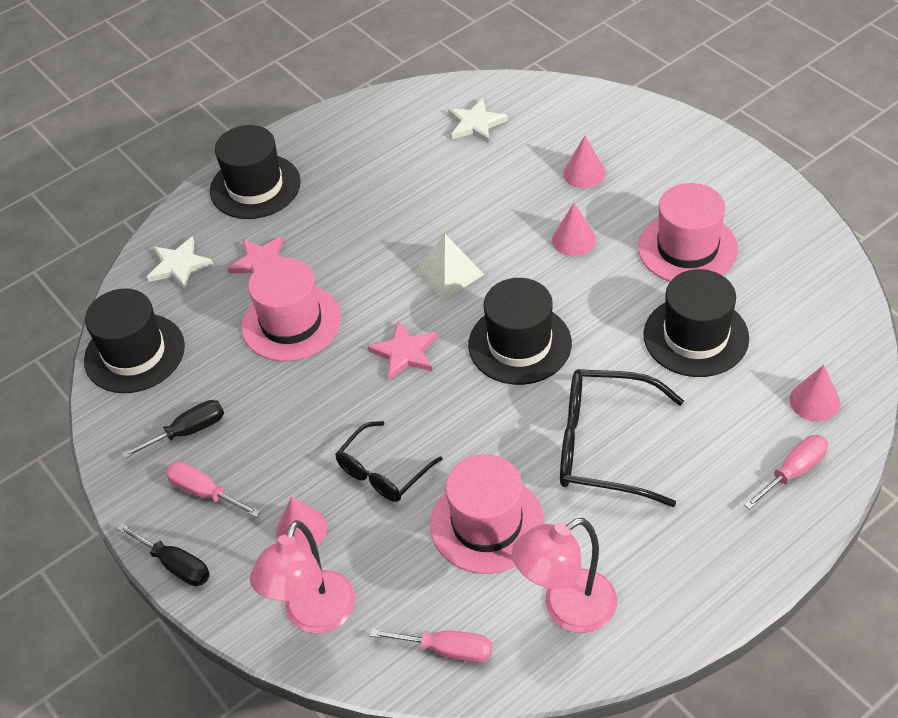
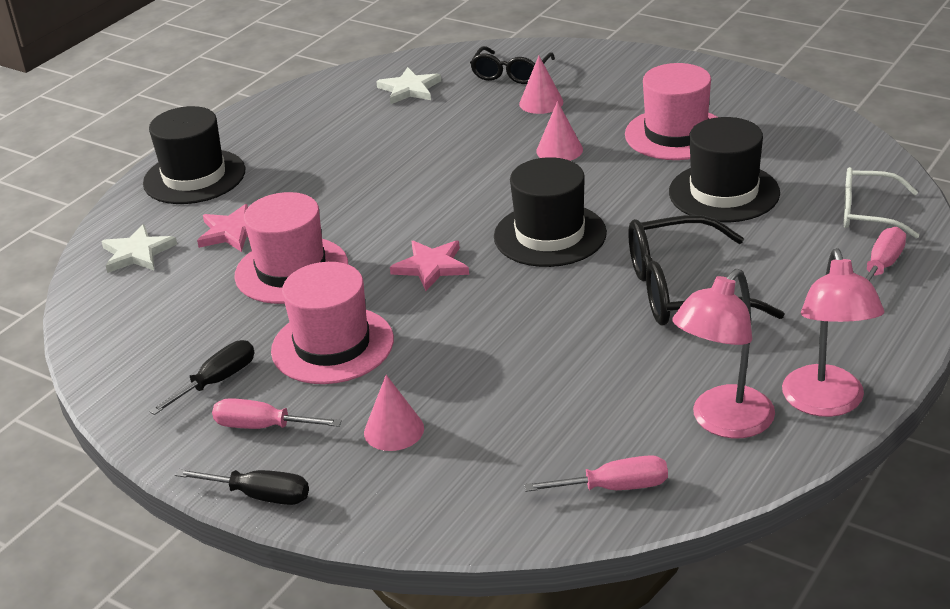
camera: 20 degrees left, 15 degrees down
(134, 353) = (119, 332): black hat -> none
(314, 616) = (449, 498): pink lamp -> pink lamp (826, 403)
(382, 472) = (460, 363): black glasses -> black glasses (510, 74)
(449, 273) = (444, 199): white pyramid -> none
(487, 523) = (597, 377): pink hat -> pink hat (332, 345)
(814, 401) = (867, 213): pink cone -> white glasses

